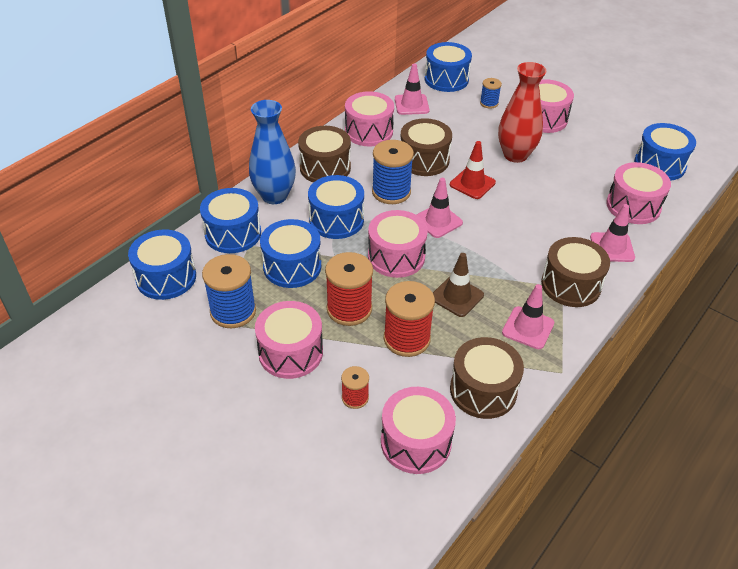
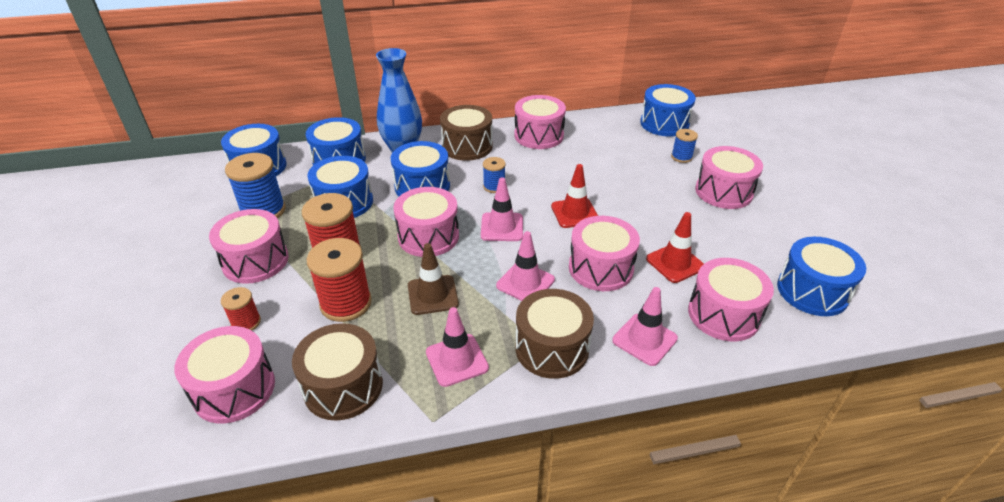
camera: 40 degrees right, 5 degrees down
(391, 192) = (494, 186): blue spool -> blue spool, size x0.54
(411, 105) = (604, 130): pink traffic cone -> pink traffic cone (525, 283)
(424, 160) = (556, 175): brown drum -> none
(515, 155) = (650, 209): red vase -> none
(535, 215) = (601, 268): none -> pink drum
(572, 187) = (675, 263): none -> red traffic cone

